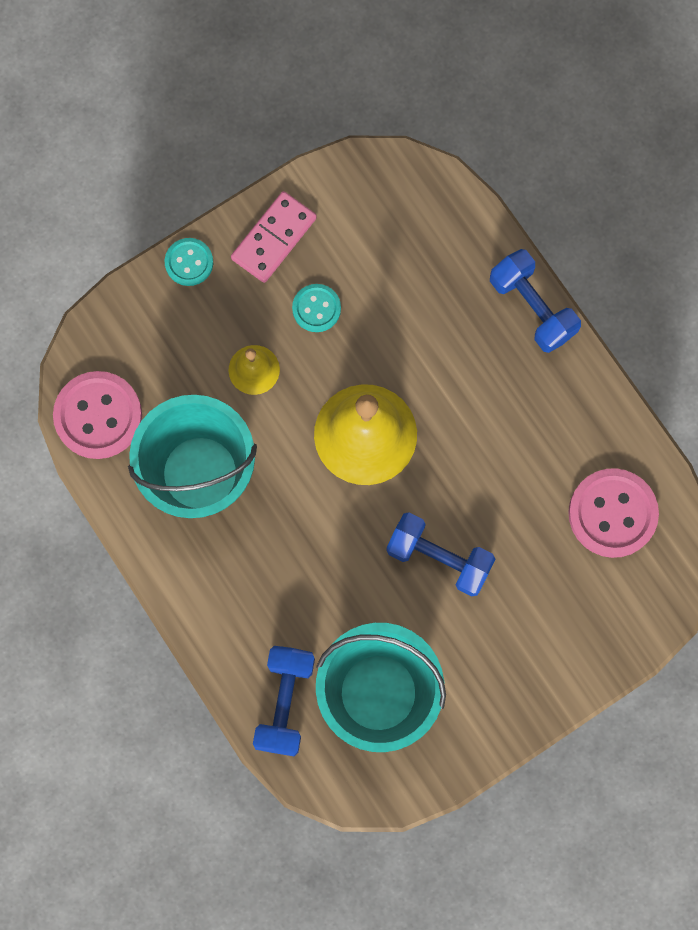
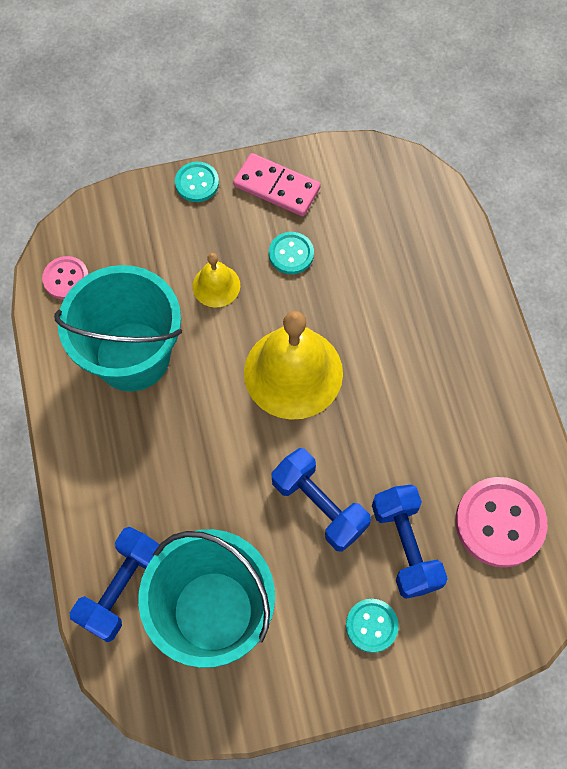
camera: 20 degrees right, 10 degrees down
(98, 416) = (66, 279): pink button -> pink button, size x0.56
(273, 238) = (277, 187): pink domino -> pink domino turned 60 degrees clockwise
(527, 652) = (371, 625): none -> turquoise button
(532, 308) = (484, 315): blue dumbbell -> blue dumbbell (405, 546)

